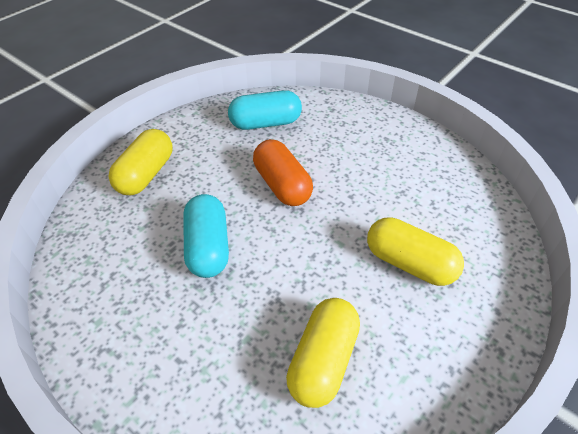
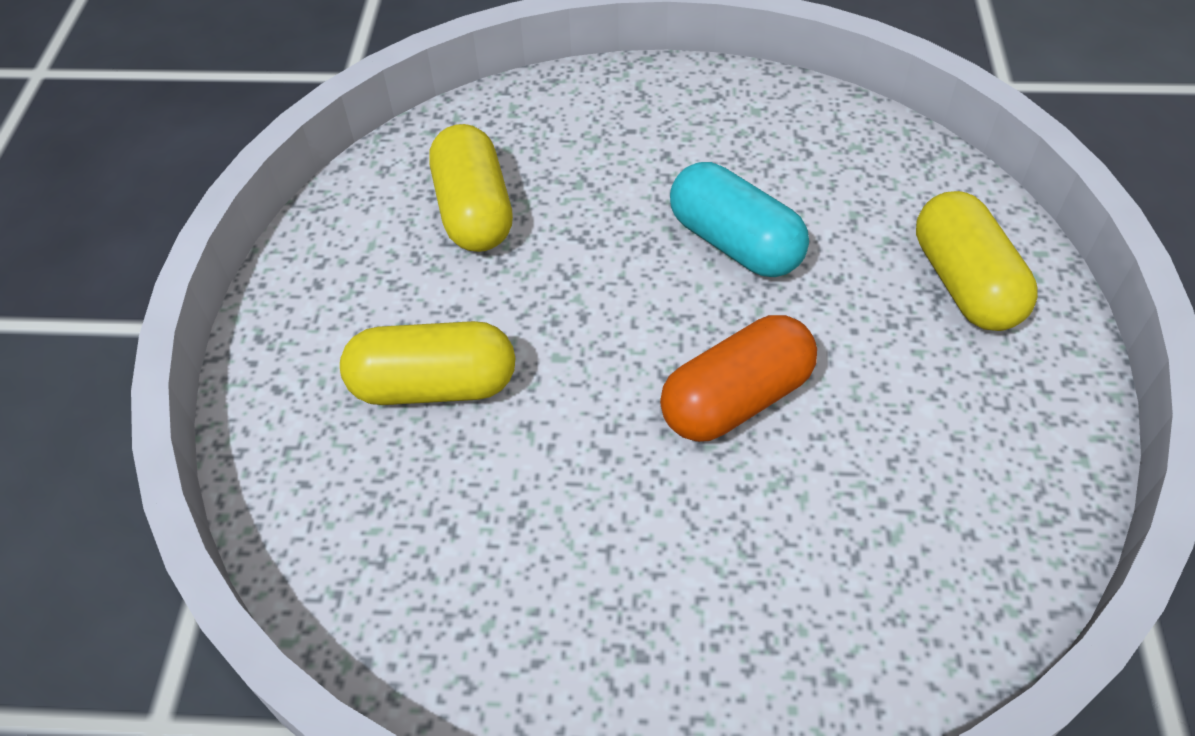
camera: 145 degrees right, 5 degrees up
(265, 123) = (919, 525): turquoise capsule -> none
(282, 185) = (736, 399): orange capsule -> orange capsule turned 60 degrees counterclockwise

